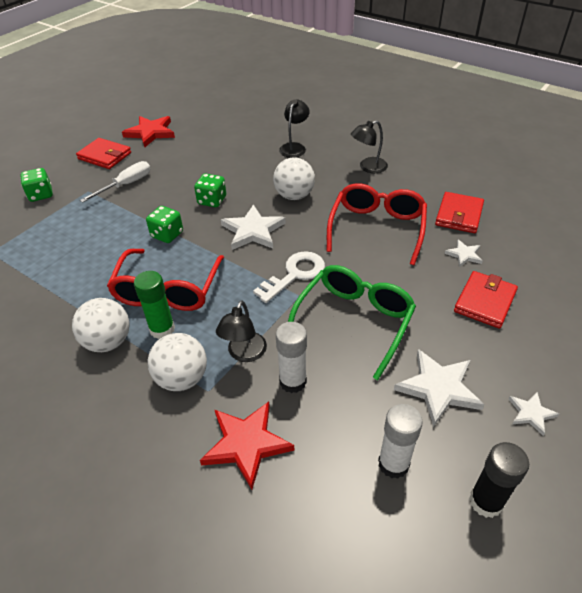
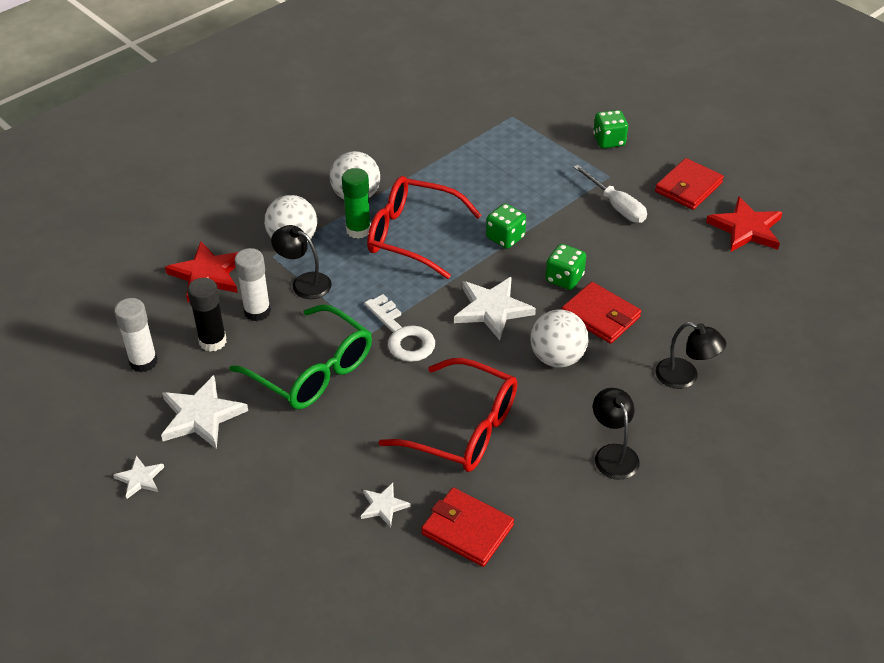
camera: 100 degrees right, 0 degrees up
(485, 302) = (296, 497): red wallet -> red wallet (600, 316)
(485, 501) = (81, 412): black glue stick -> black glue stick (212, 341)

